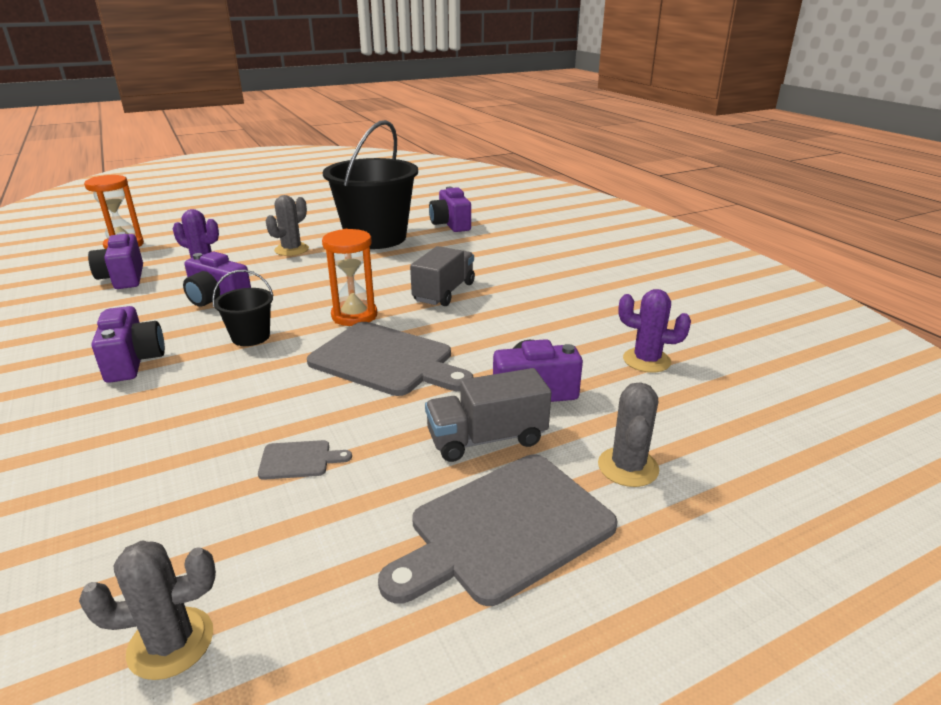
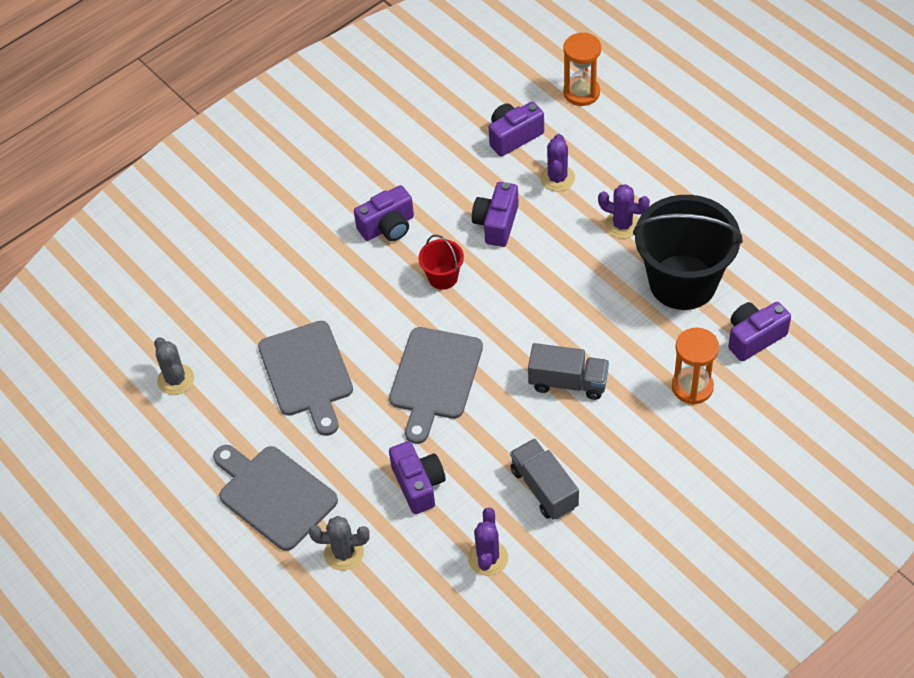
camera: 80 degrees right, 25 degrees up
(251, 337) = (443, 277): black bucket -> red bucket
(291, 249) = (622, 225): grey cactus -> purple cactus
(299, 460) = (307, 373): grey cutting board -> grey cutting board, size x2.33
(354, 316) = (499, 331): orange hourglass -> orange hourglass (692, 387)
(487, 439) = (353, 467): grey truck -> grey truck (544, 488)

